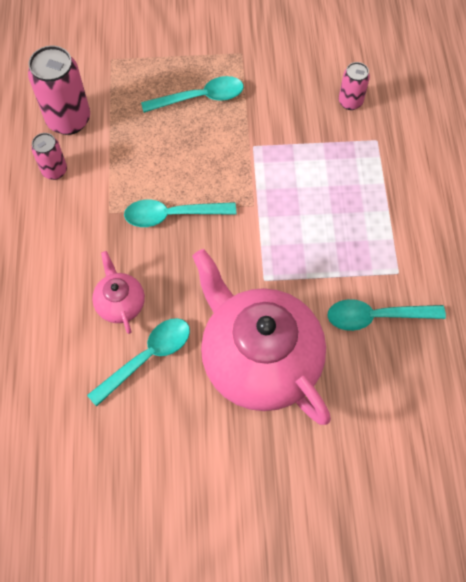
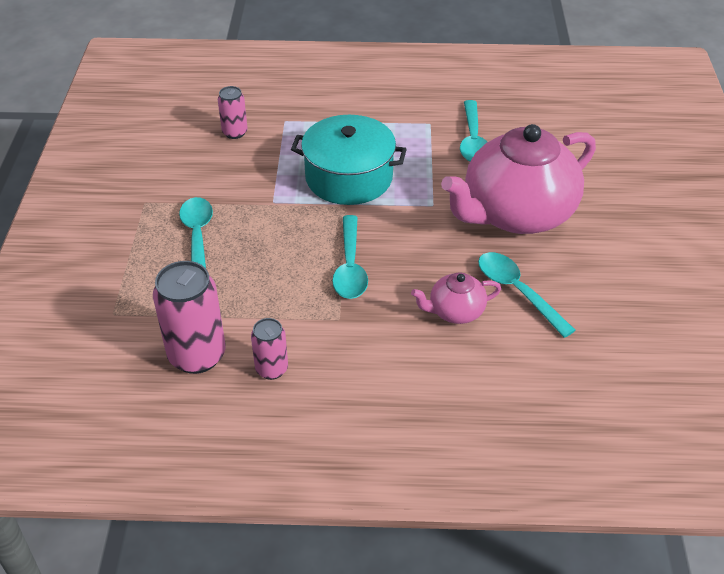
camera: 85 degrees left, 20 degrees down
(296, 204) = (349, 177): none -> turquoise pot

